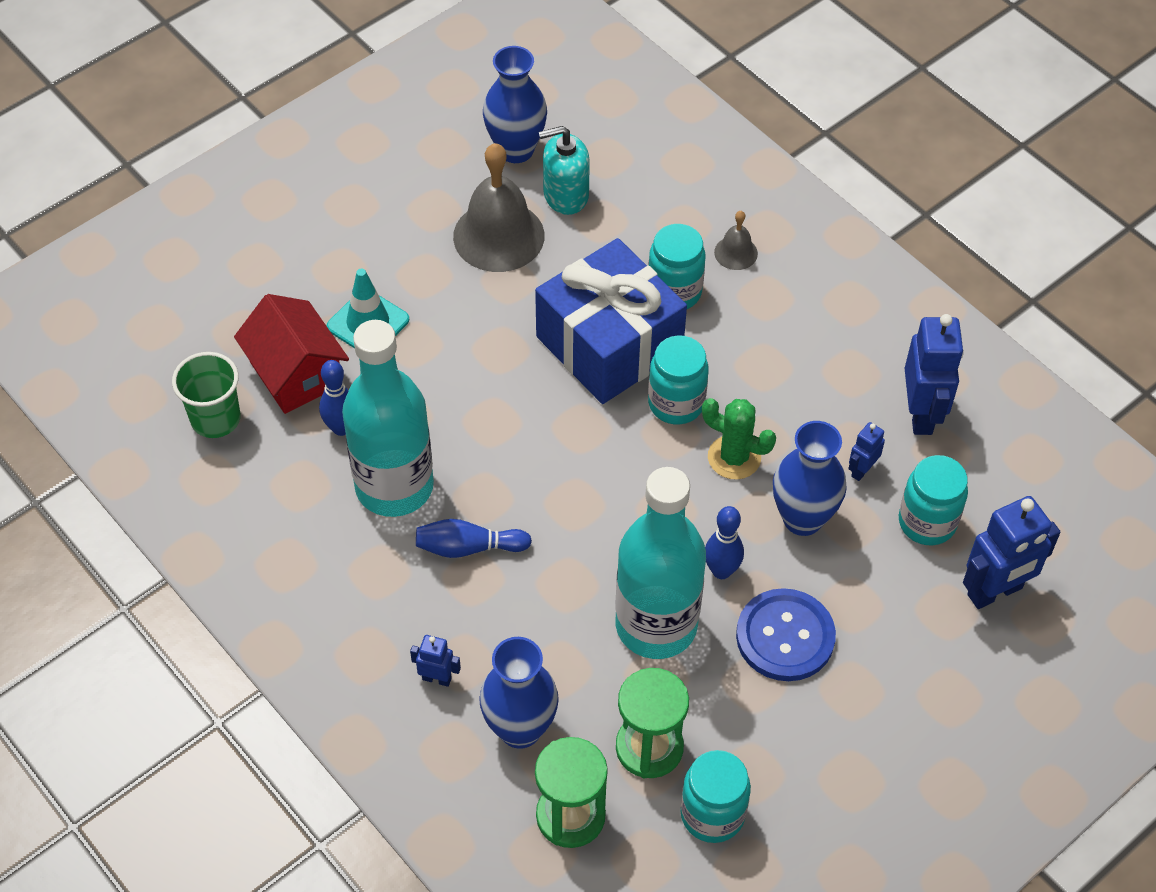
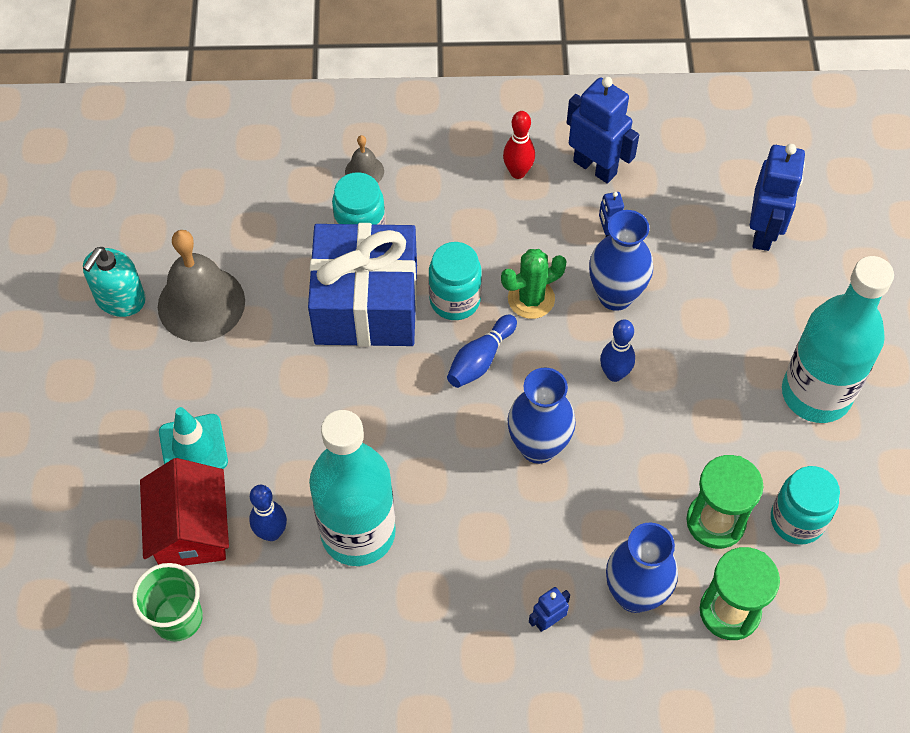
camera: 50 degrees left, 5 degrees up
(296, 373) = (191, 530): red house -> red house turned 75 degrees clockwise
(468, 547) = (456, 520): blue bowling pin -> blue bowling pin (480, 359)
(516, 150) = (134, 236): blue vase -> blue vase (538, 447)
(565, 195) = (208, 235): turquoise soap dispenser -> turquoise soap dispenser (120, 299)
(656, 625) = (623, 446): turquoise bottle -> turquoise bottle (816, 393)
(785, 637) = (697, 375): blue button -> none
(853, 360) = (518, 172): none -> red bowling pin
(927, 522) = (680, 228): turquoise jar -> none

